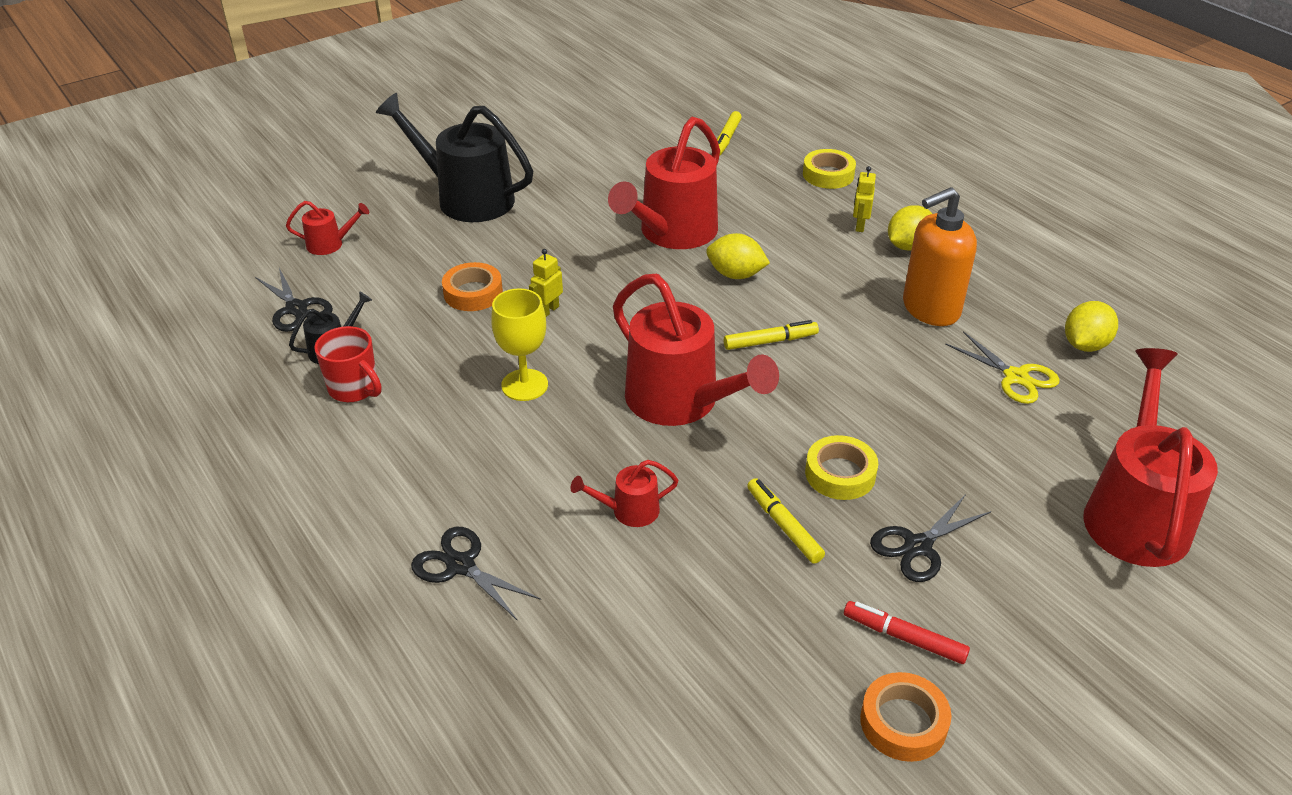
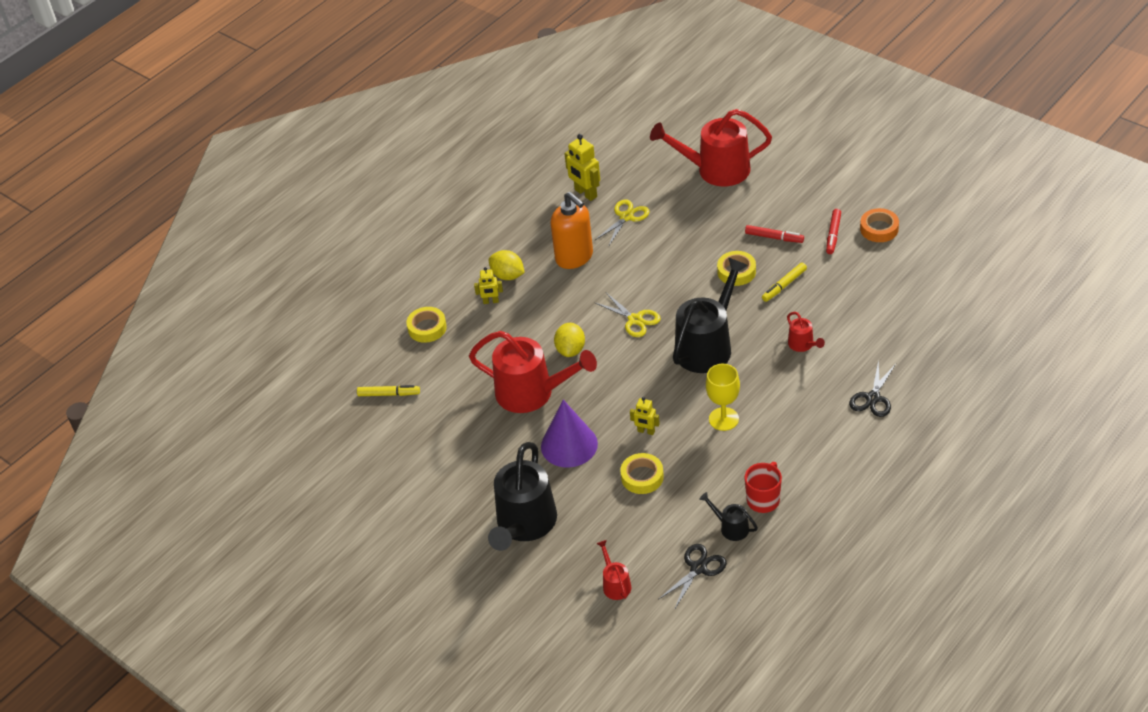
camera: 100 degrees left, 5 degrees up
(473, 293) = (642, 477): orange tape -> yellow tape
(566, 247) = (569, 445): none -> purple cone
(681, 402) = (707, 345): red watering can -> black watering can
(770, 341) = (635, 320): yellow marker -> yellow scissors
(918, 546) = (774, 237): black scissors -> red marker
(1085, 345) = (585, 193): yellow lemon -> yellow robot

